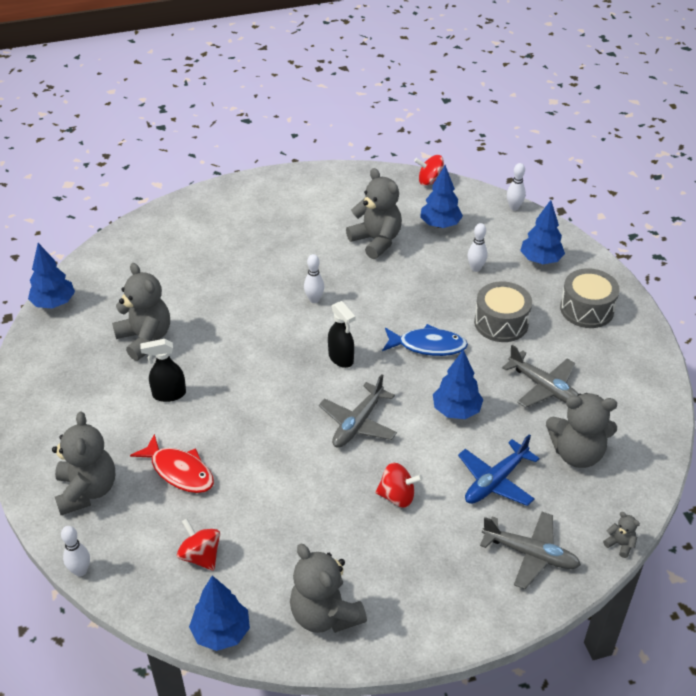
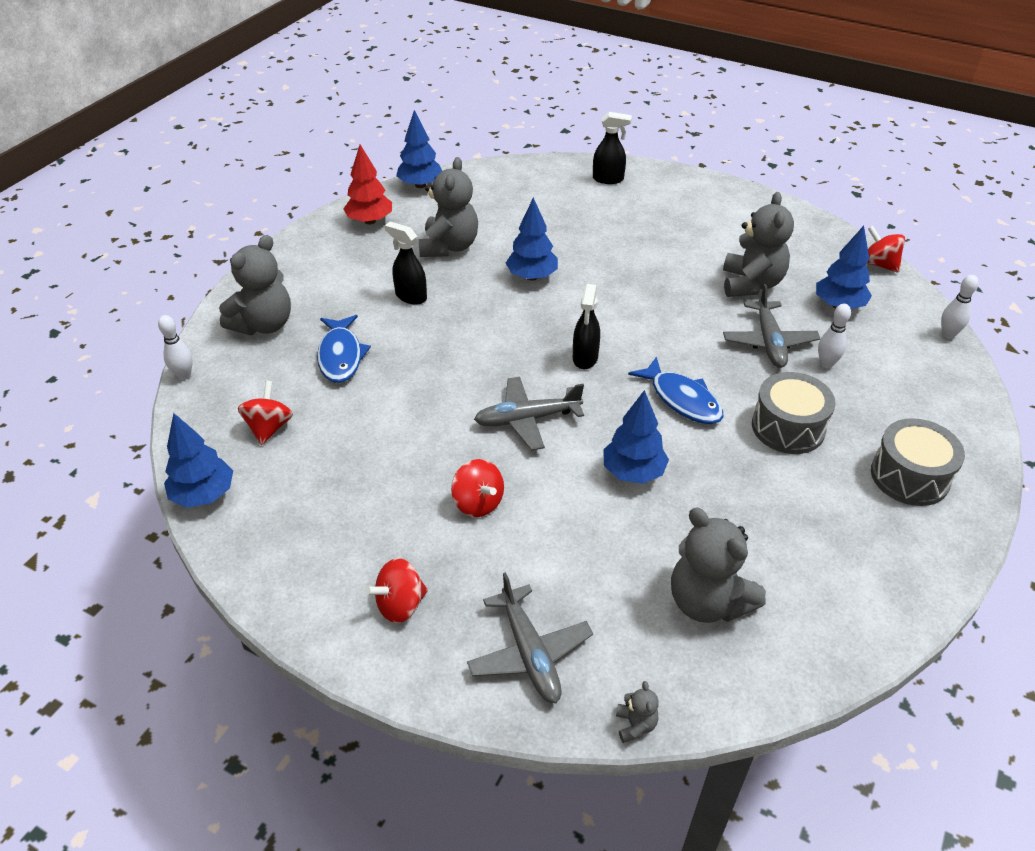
camera: 45 degrees right, 0 degrees up
(54, 357) = (370, 221): none -> red tree
(179, 471) = (341, 356): red fish -> blue fish
(192, 216) = (608, 179): none -> black spray bottle
(314, 299) = (626, 298): white bowling pin -> none
(325, 614) = (290, 547): grey teddy bear -> none
(433, 589) = (400, 605): none -> red spinning top
(495, 481) = (586, 561): blue plane -> none
(540, 260) = (914, 398): blue tree -> blue tree (532, 276)
(544, 387) = (755, 515): grey plane -> grey plane (769, 342)

